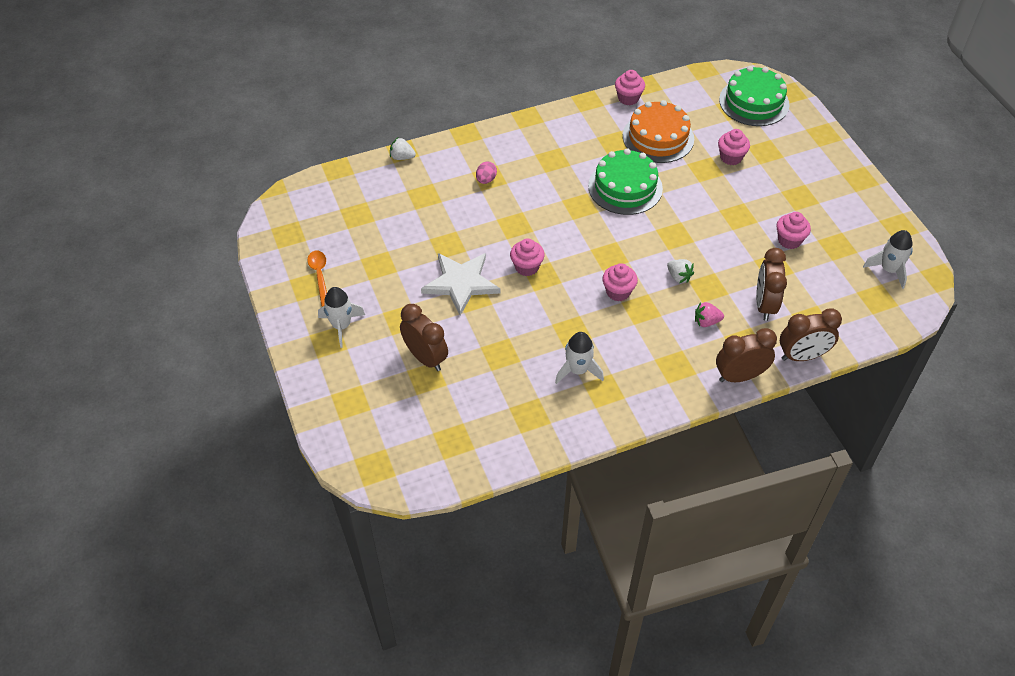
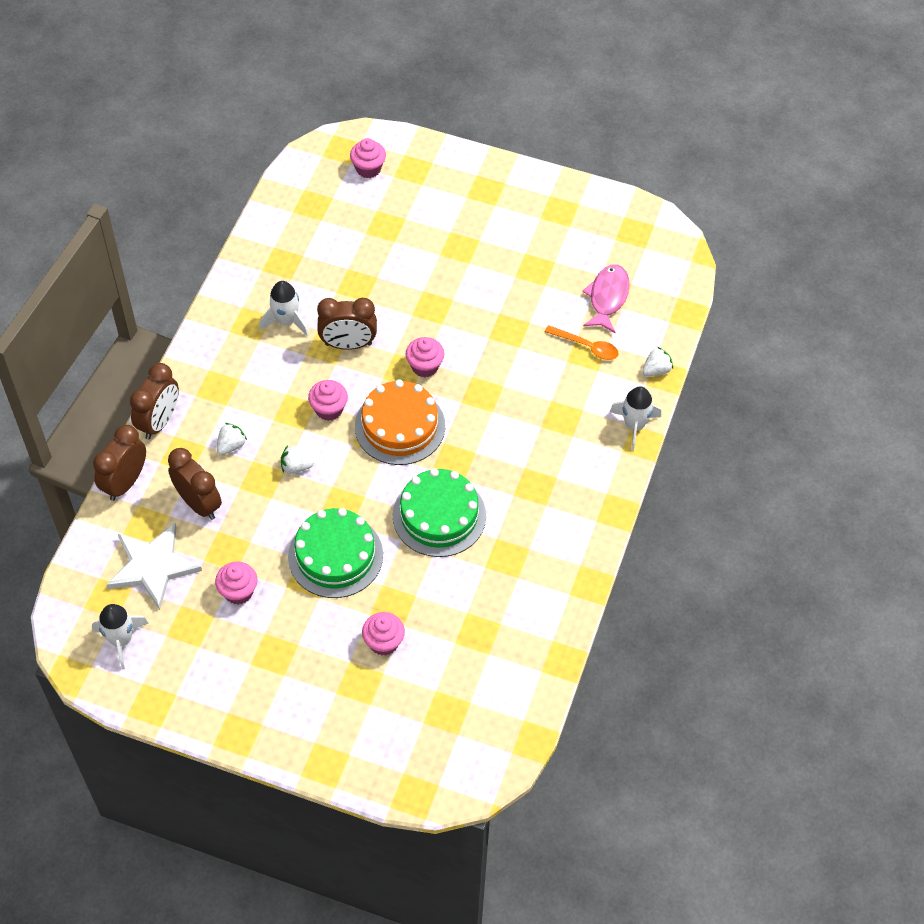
camera: 130 degrees right, 5 degrees up
(320, 276) = (562, 224): orange spoon -> orange spoon (586, 346)
(341, 326) = (493, 207): white rocket -> white rocket (634, 426)
(365, 213) = (607, 297): none -> pink fish
(425, 358) = (404, 237): brown clock -> brown clock (348, 344)
(461, 283) = (455, 309): white star -> white star (152, 566)
(486, 180) = (561, 413): pink egg -> none
(628, 98) = (558, 625): pink cupcake -> pink cupcake (368, 169)
(658, 137) = (475, 602): orange cake -> orange cake (400, 426)
(706, 322) = (231, 445): pink strawberry -> white strawberry
(754, 102) = (436, 743): green cake -> green cake (335, 555)

